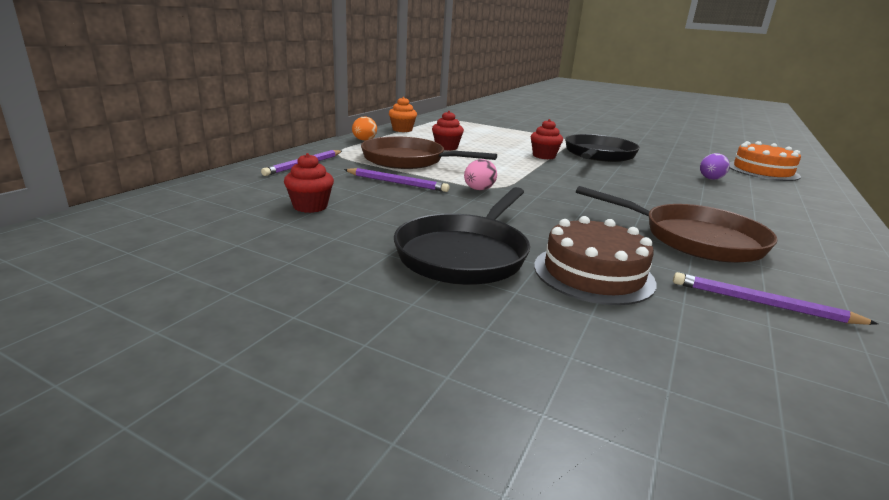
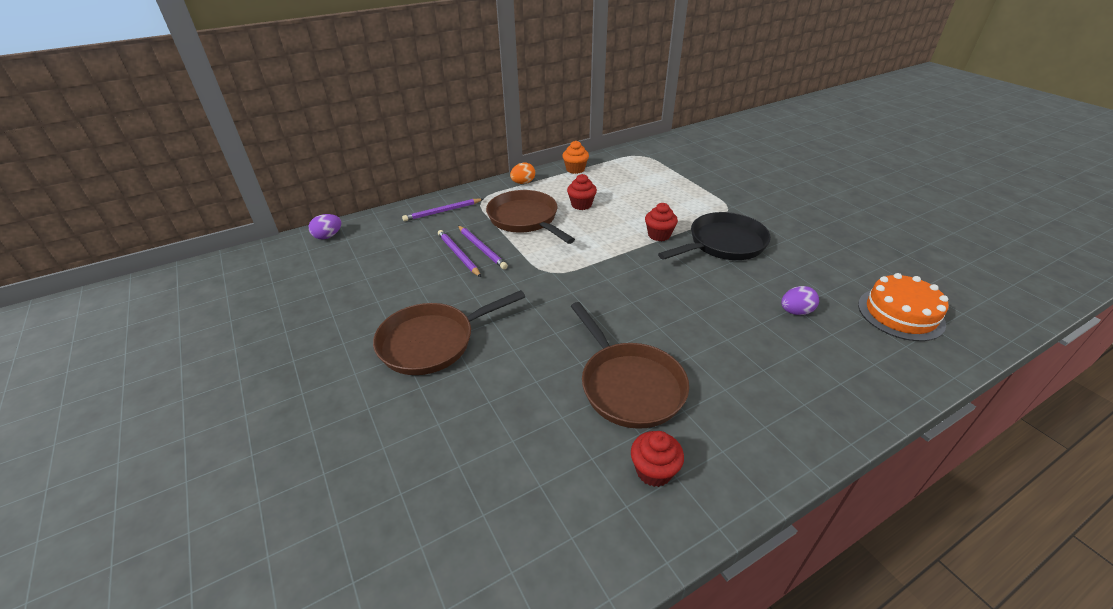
camera: 35 degrees right, 15 degrees up
(166, 199) = (328, 236): none -> purple egg
(310, 206) = (396, 264): red cupcake -> red cupcake (654, 471)
(465, 254) = (433, 342): black pan -> brown pan
(478, 190) = (532, 272): pink egg -> none
(593, 273) = (490, 390): brown cake -> none
(763, 303) = (568, 467): purple pencil -> purple pencil (459, 255)

